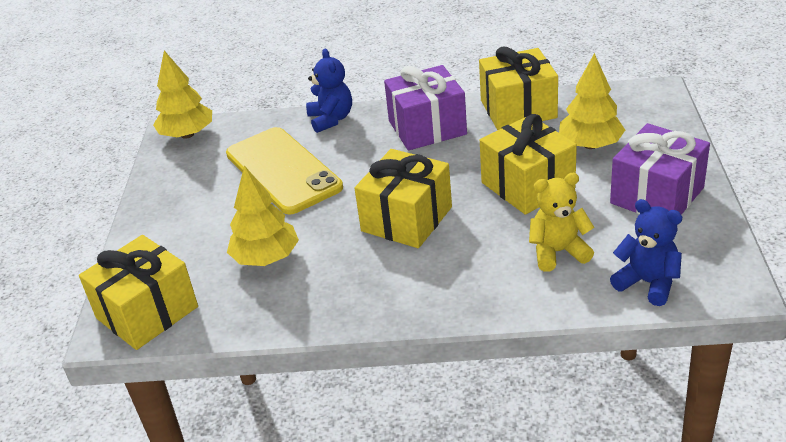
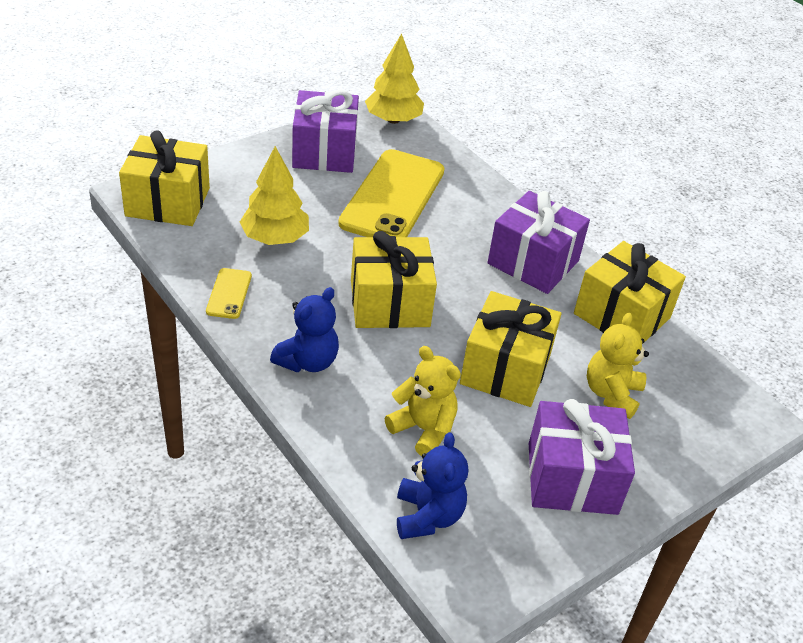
camera: 45 degrees right, 5 degrees up
(185, 188) = (324, 152): none -> purple gift
(310, 312) = (229, 293): none -> yellow phone
(331, 119) = (489, 194): blue teddy bear -> blue teddy bear (308, 361)
(590, 145) = (611, 394): yellow tree -> yellow teddy bear

